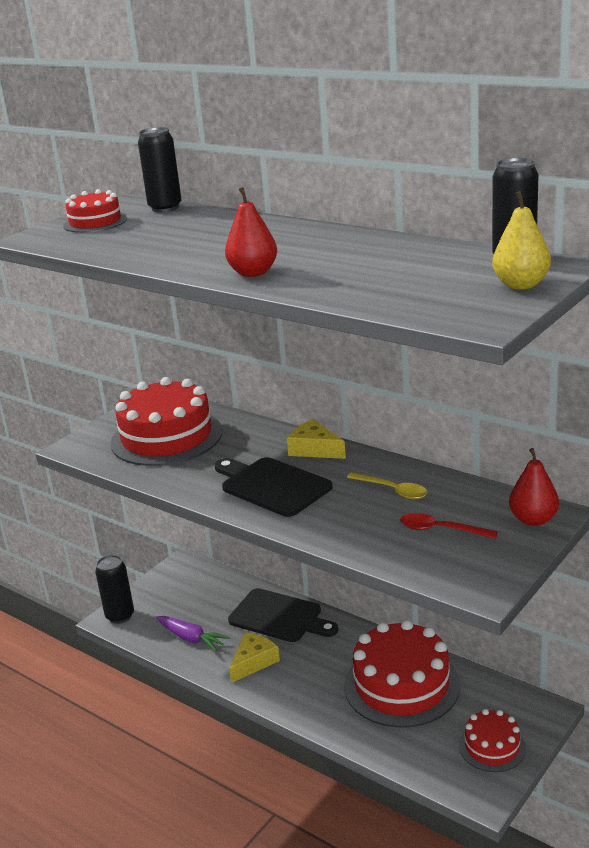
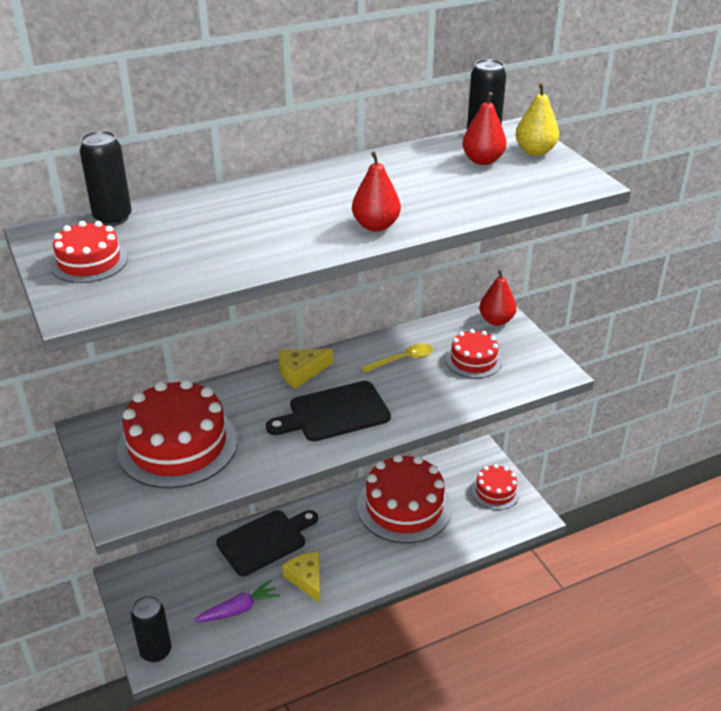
camera: 65 degrees left, 10 degrees up
(440, 530) = (473, 360): red spoon -> red cake
(456, 272) = (482, 160): none -> red pear

